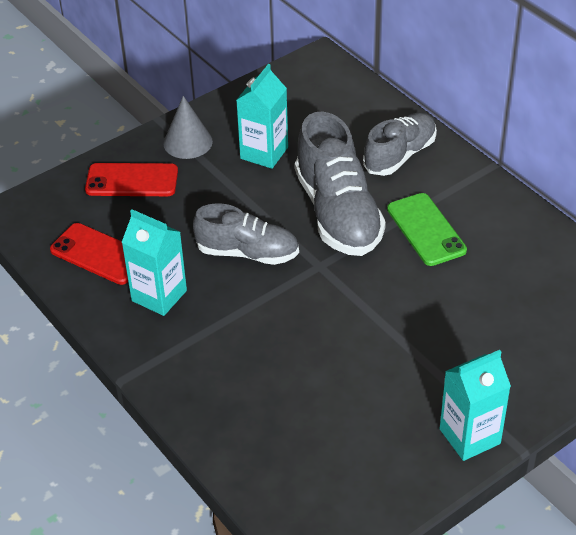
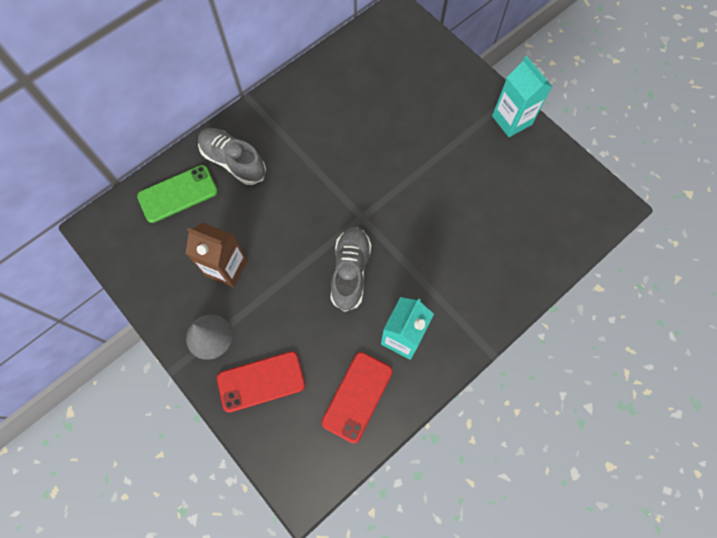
camera: 95 degrees left, 25 degrees up
(132, 180) = (261, 381): red phone -> red phone turned 75 degrees clockwise
(264, 153) = (226, 268): turquoise carton -> brown carton
(338, 213) = (303, 205): grey shoe -> none
(426, 230) = (320, 143): green phone -> green phone (178, 194)

